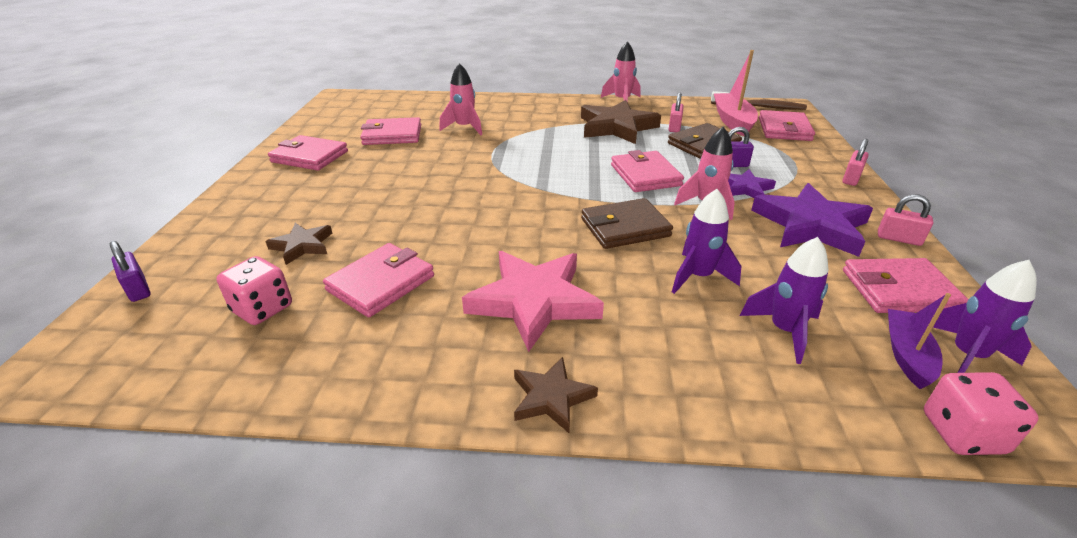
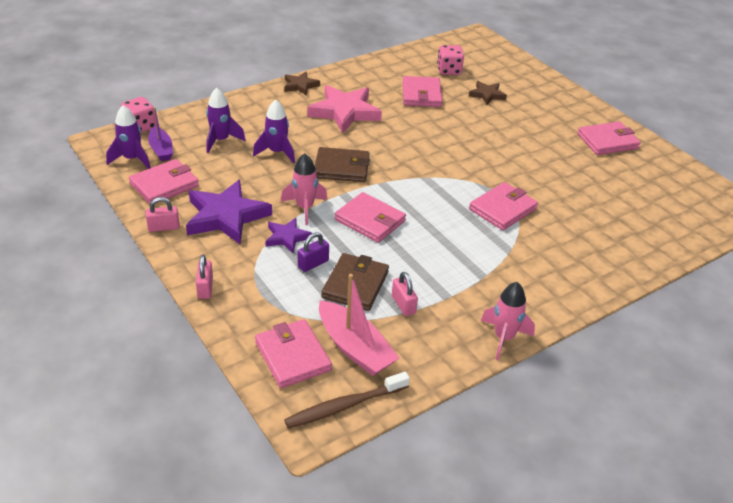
camera: 140 degrees right, 5 degrees up
(138, 289) = (510, 58): purple padlock -> none
(392, 135) = (603, 183): pink wallet -> pink wallet (503, 209)
(464, 128) = (571, 216): pink rocket -> none
(616, 127) = (454, 278): brown star -> none
(625, 227) = (341, 168): brown wallet -> brown wallet turned 60 degrees clockwise

